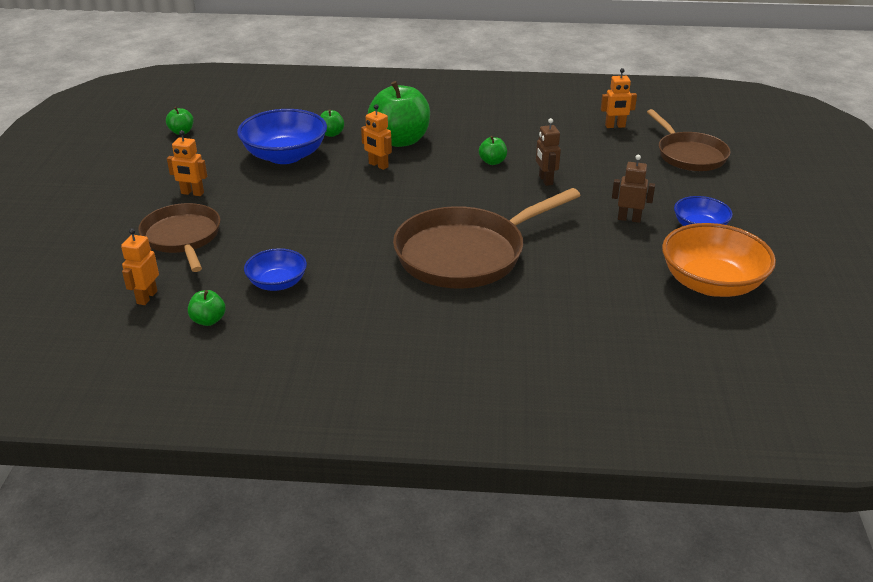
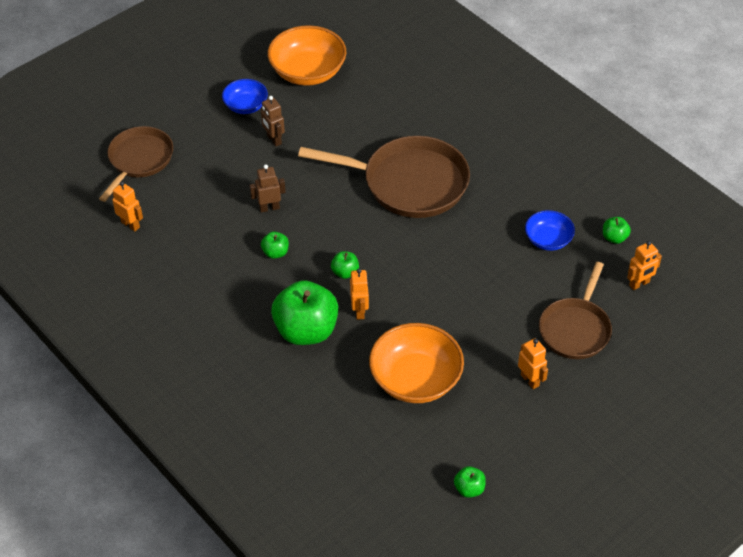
camera: 135 degrees left, 15 degrees up
(285, 155) = (415, 379): blue bowl -> orange bowl
(331, 134) = (348, 383): green apple -> green apple (345, 272)
(545, 180) = (269, 208): brown robot -> brown robot turned 135 degrees counterclockwise

